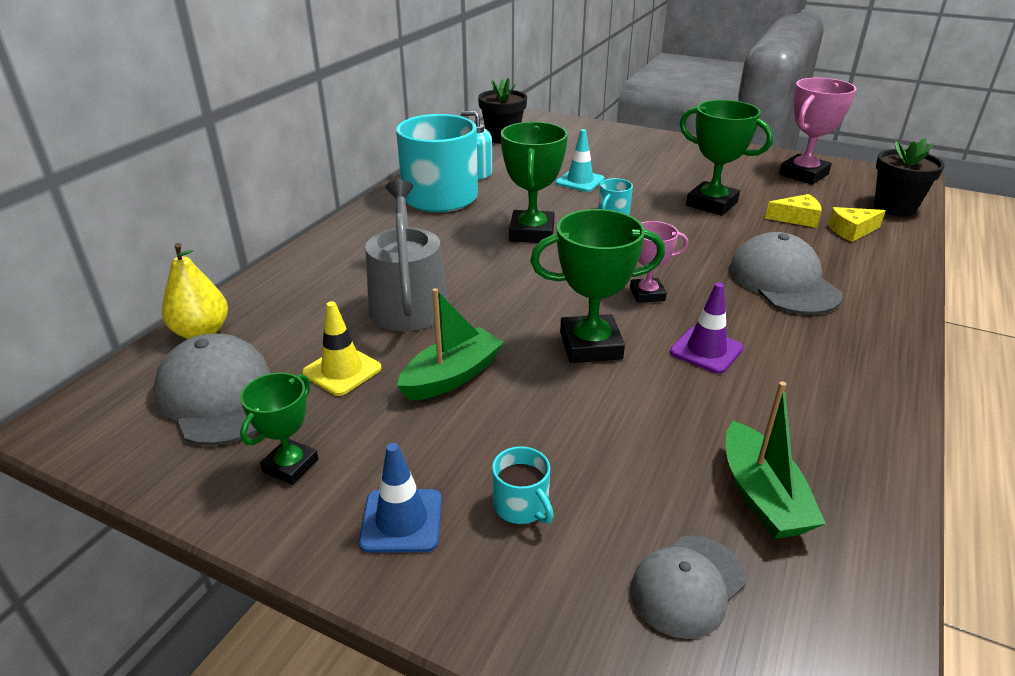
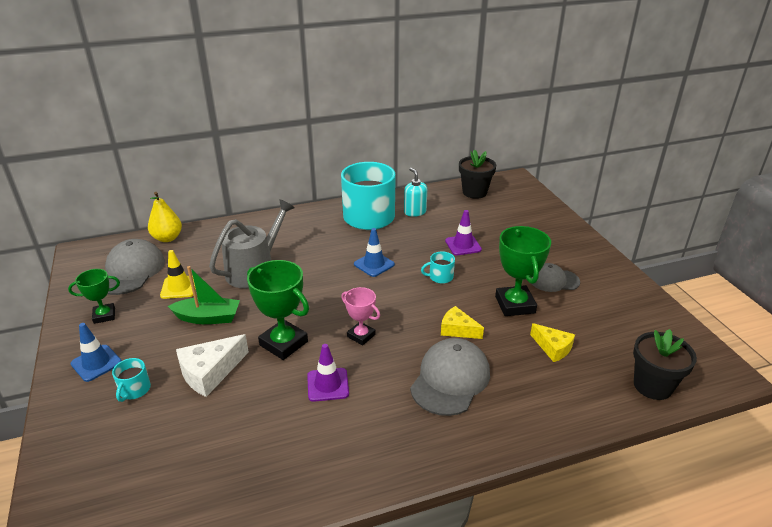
camera: 45 degrees right, 0 degrees up
(532, 233) = (374, 264): green trophy -> blue traffic cone
(572, 422) = (210, 372): none -> white cheese
(580, 181) = (463, 245): turquoise traffic cone -> purple traffic cone
(687, 585) = (123, 468): grey cap -> grey cap (553, 280)
(762, 496) = (212, 464): green boat -> none
(803, 174) = (634, 321): pink trophy -> none
(851, 231) = (574, 380): yellow cheese -> yellow cheese (457, 329)

